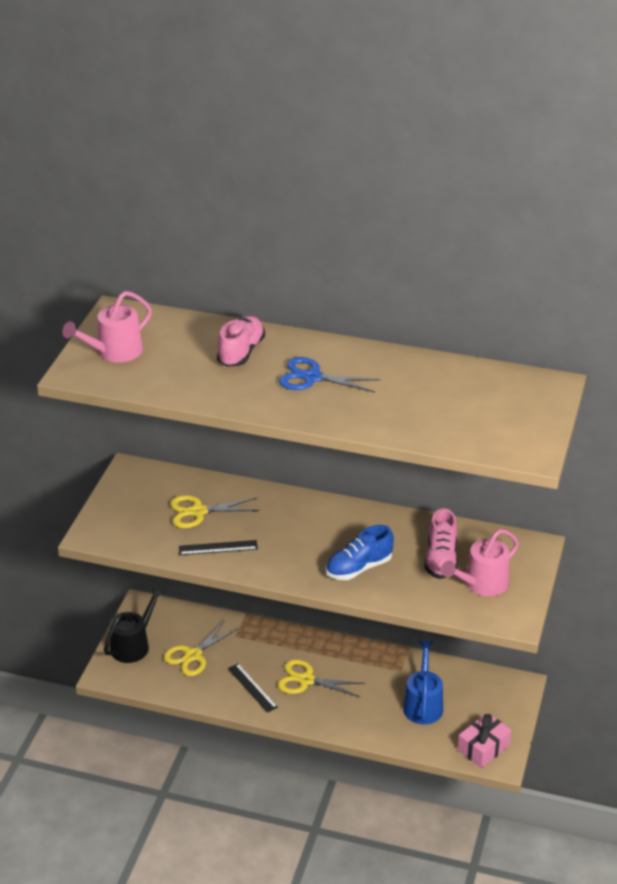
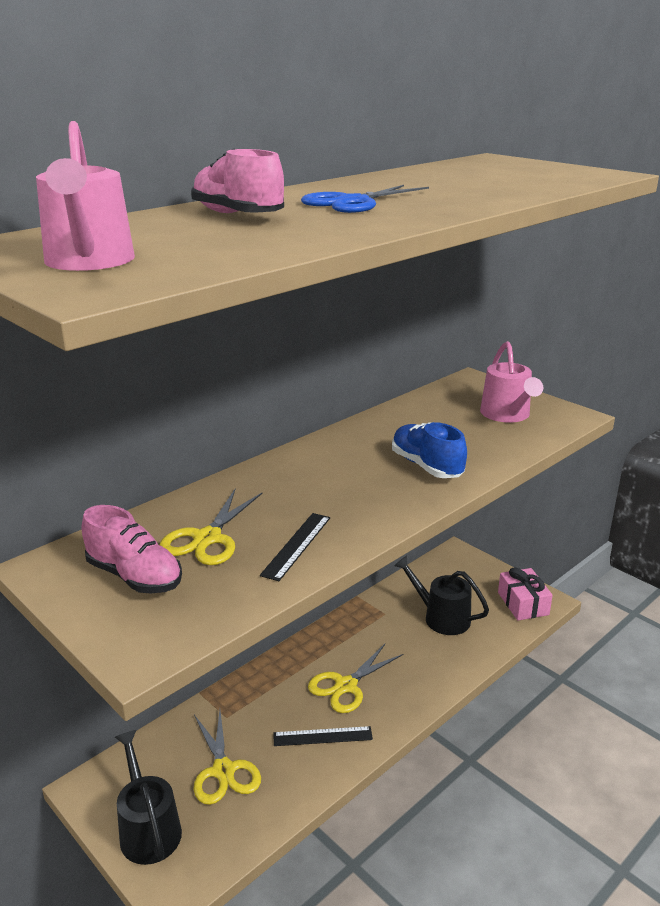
camera: 60 degrees left, 10 degrees down
(359, 568) = (426, 466): blue shoe -> blue shoe turned 150 degrees clockwise
(423, 704) = (441, 617): blue watering can -> black watering can
(441, 559) = (452, 422): pink shoe -> pink shoe (134, 576)

